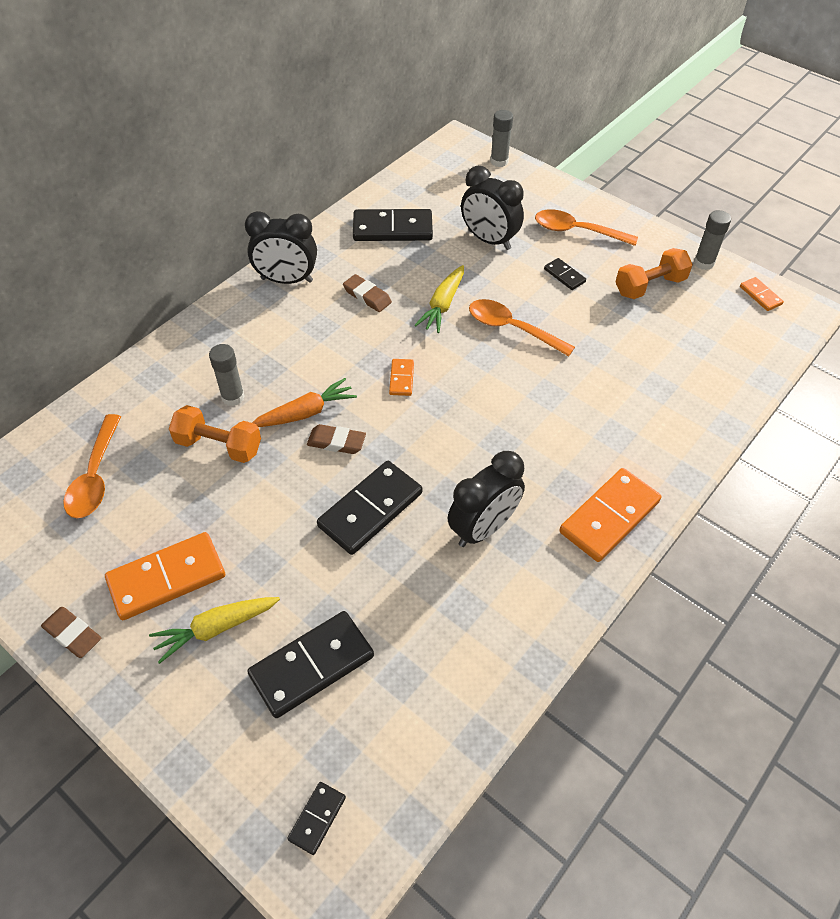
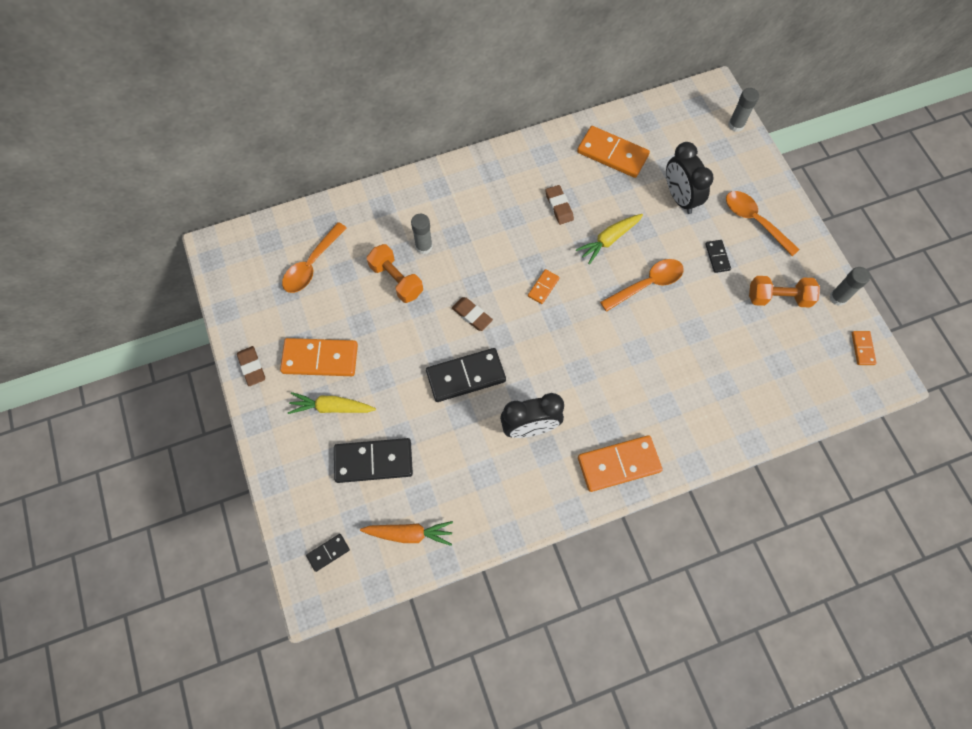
camera: 30 degrees right, 15 degrees up
(287, 280) = (510, 166): black clock -> none
(305, 413) = (464, 282): orange carrot -> orange carrot (409, 534)
(392, 228) = (612, 154): black domino -> orange domino
(512, 328) = (647, 284): orange spoon -> orange spoon turned 90 degrees clockwise

